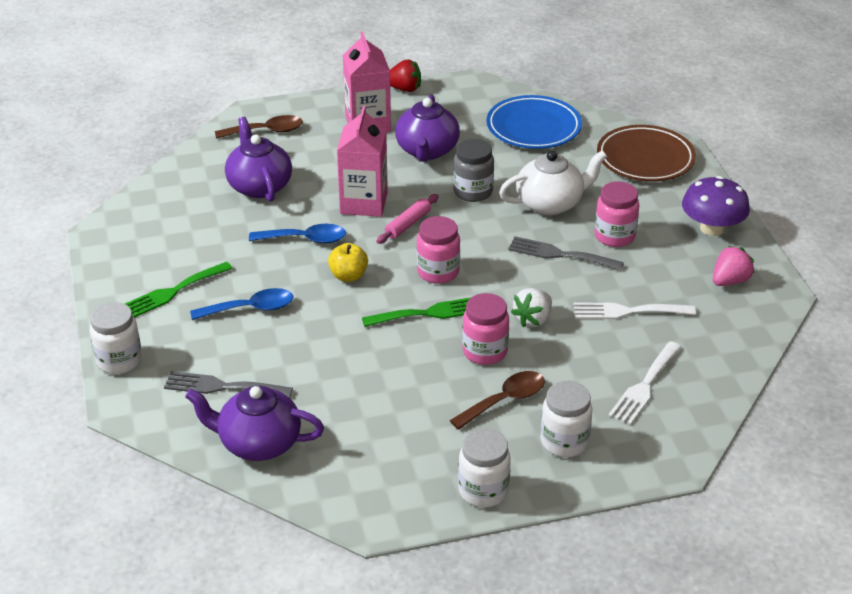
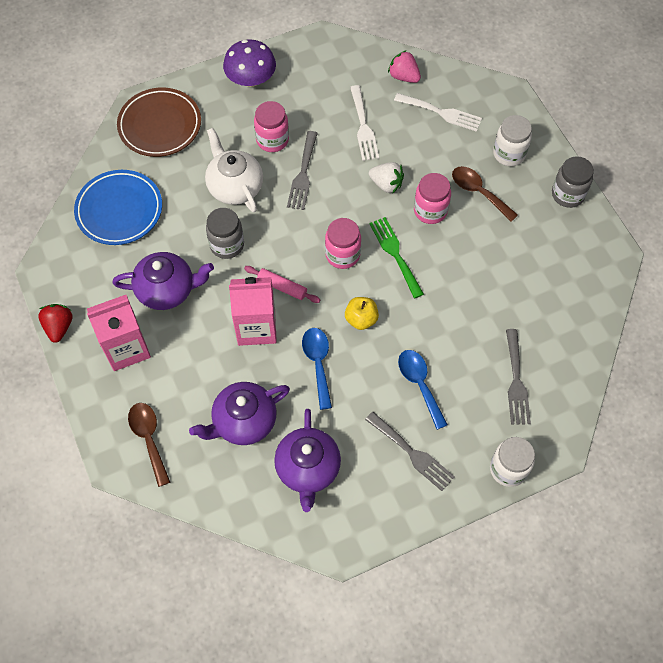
camera: 100 degrees left, 25 degrees up
(172, 292) = (412, 453): green fork -> grey fork
(258, 443) = (567, 341): purple teapot -> purple teapot (308, 469)
(483, 491) = (568, 194): white jar -> grey jar
(730, 281) = (314, 67): pink strawberry -> pink strawberry (404, 76)

